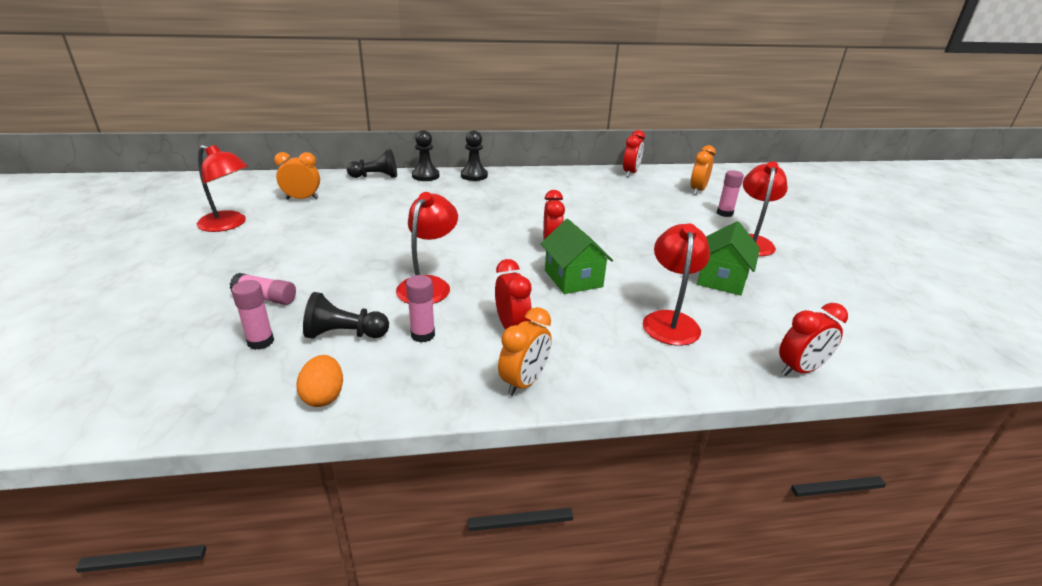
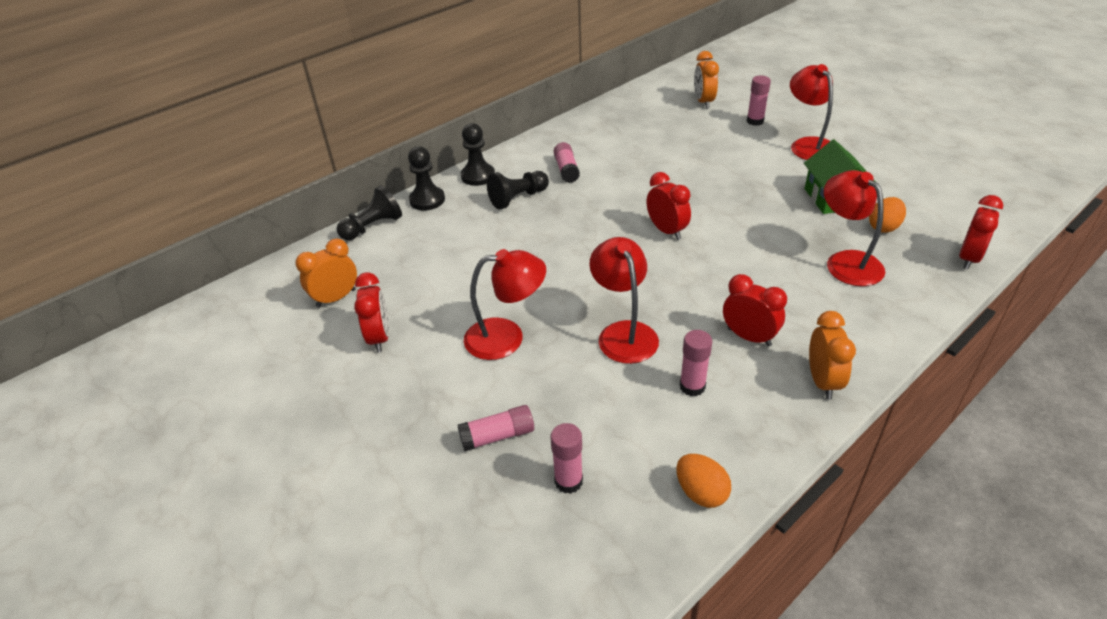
camera: 30 degrees left, 10 degrees up
(229, 224) = (306, 376): red lamp -> red lamp (507, 337)
(345, 334) = (629, 427): black pawn -> black pawn (518, 198)
(535, 191) = (566, 170): none -> pink glue stick
(573, 278) = (729, 258): green house -> none
(630, 173) = (622, 104): red clock -> red clock (379, 338)
(742, 314) = (883, 227): none -> orange egg

